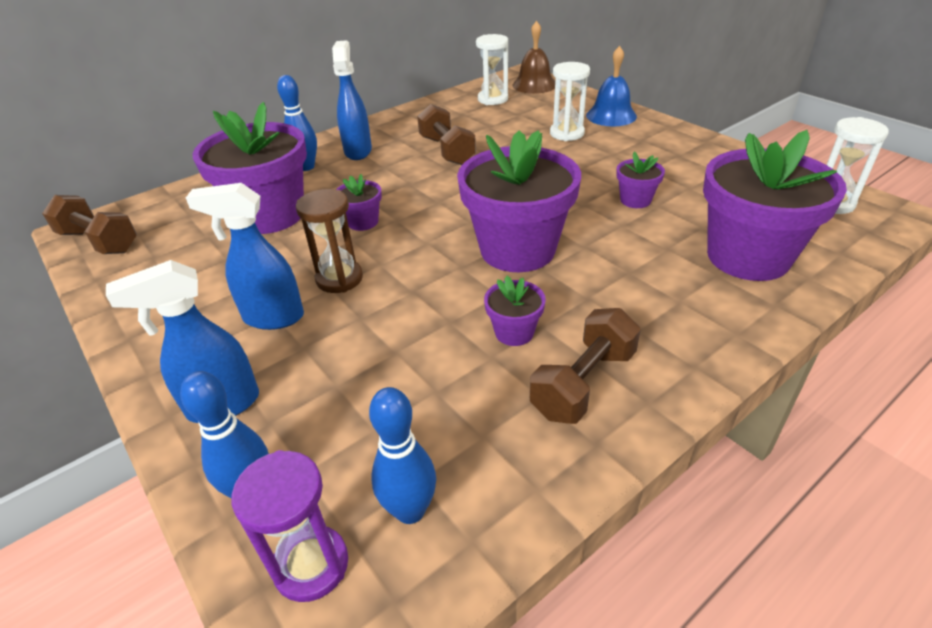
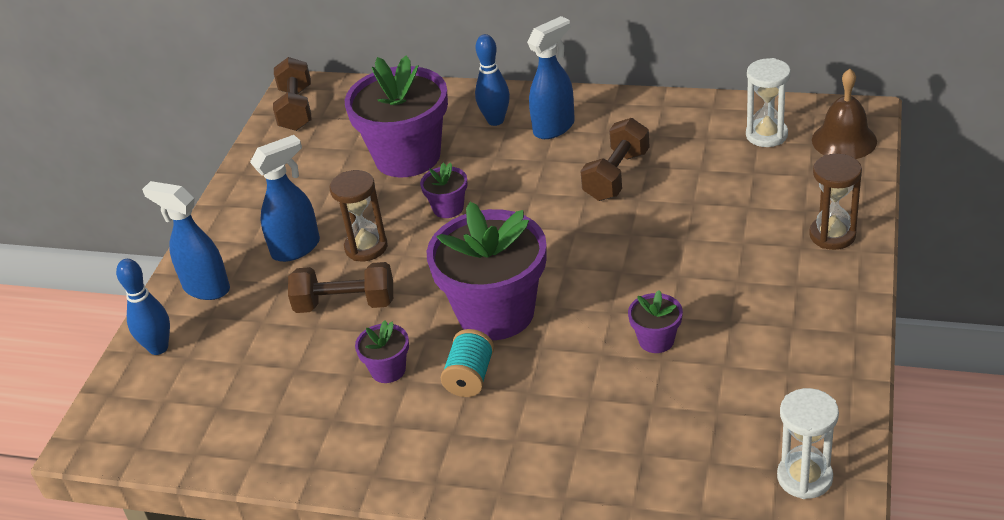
camera: 55 degrees right, 0 degrees up
(272, 317) = (297, 248): blue spray bottle -> blue spray bottle turned 90 degrees clockwise
(311, 565) = (134, 402): purple hourglass -> none
(410, 510) = (195, 416): blue bowling pin -> none
(567, 133) = (747, 227): white hourglass -> none
(578, 292) = (470, 377): none -> turquoise spool
(583, 383) = (364, 433): brown dumbbell -> brown dumbbell (345, 304)
(611, 115) = (832, 235): blue bell -> brown hourglass
(748, 257) = (628, 454): purple flower pot -> none

